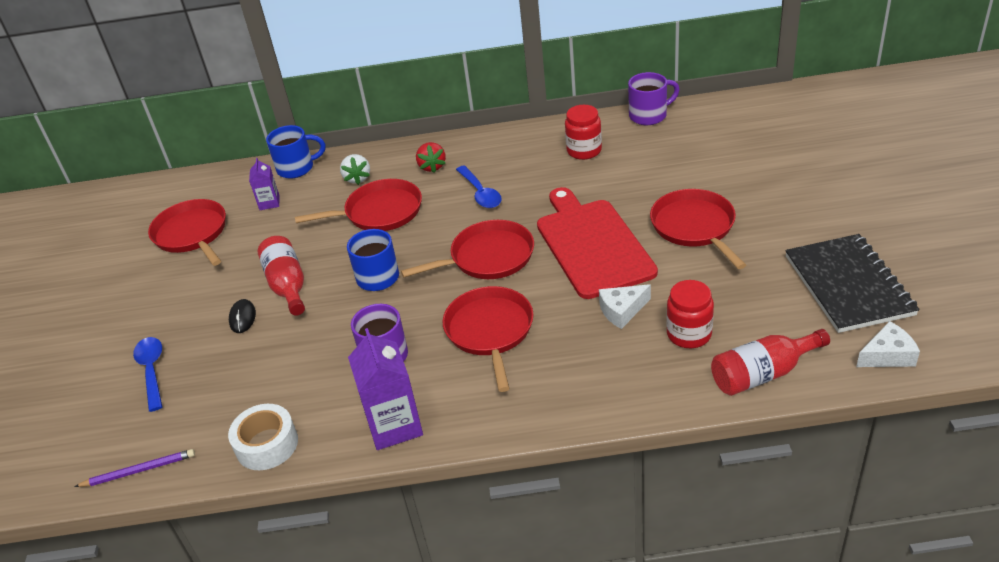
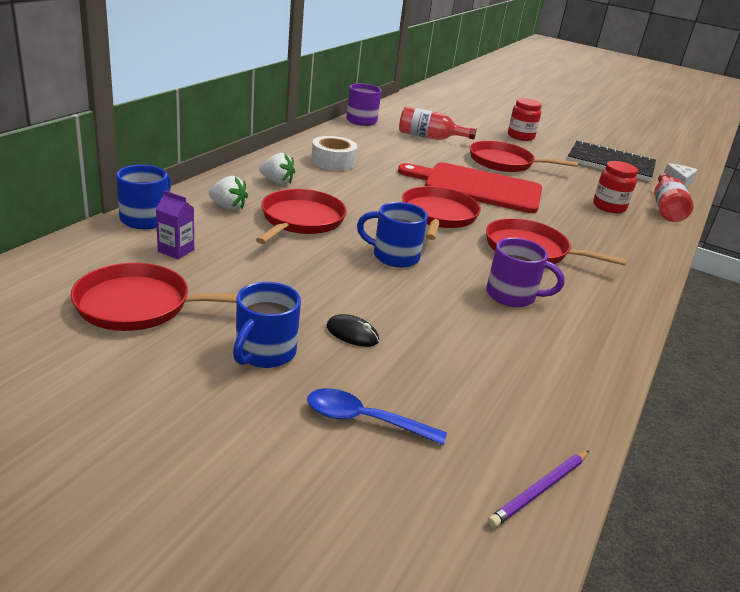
camera: 65 degrees left, 10 degrees down
(139, 470) = (540, 490): purple pencil -> purple pencil turned 150 degrees counterclockwise
(186, 300) = (264, 353): none -> blue mug
(267, 444) = (573, 392): white tape -> white tape (333, 161)
(287, 285) = (337, 294): red bottle -> red bottle (429, 137)
(394, 425) = (605, 325): purple carton -> none
(432, 167) = (277, 182): red strawberry -> white strawberry
(480, 193) = (350, 185): blue spoon -> none
(584, 151) = (364, 145): red jar -> red jar (520, 136)
(622, 311) = (562, 210): white cheese -> none

